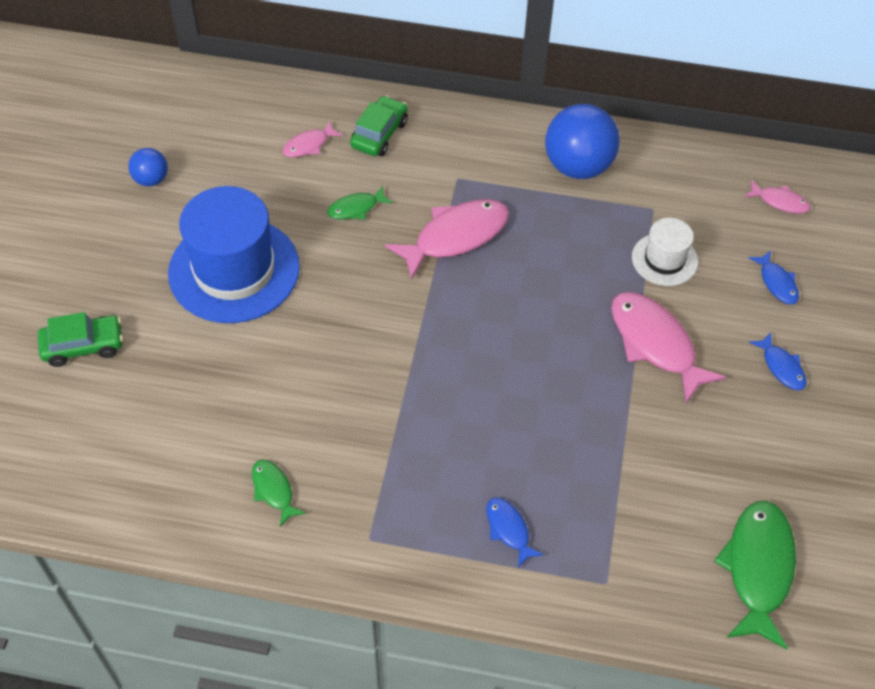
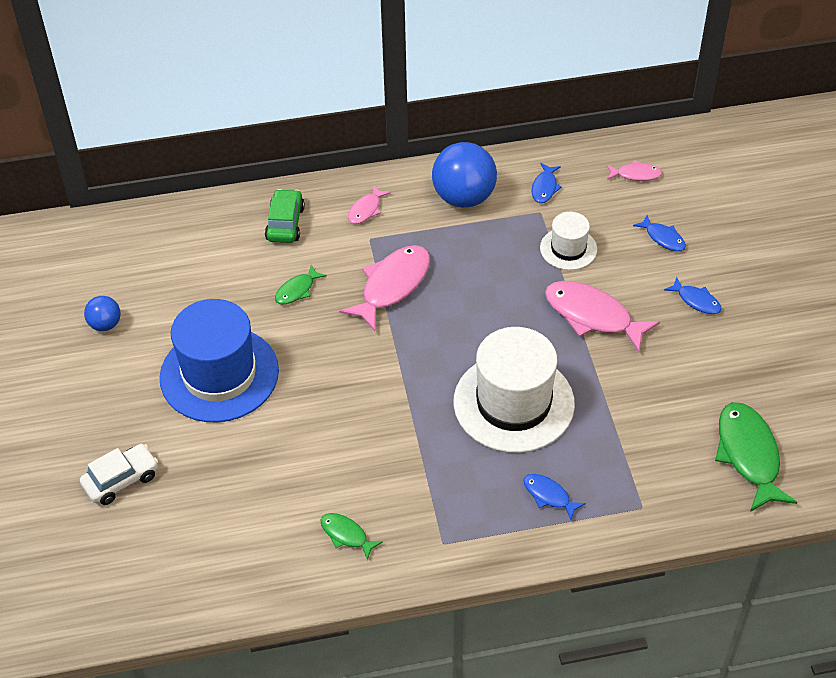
camera: 20 degrees left, 5 degrees down
(83, 346) = (121, 480): green car -> white car
(308, 145) = (229, 252): pink fish -> pink fish (366, 210)
(521, 410) = (513, 403): none -> white hat
(671, 184) = (544, 188): none -> blue fish

